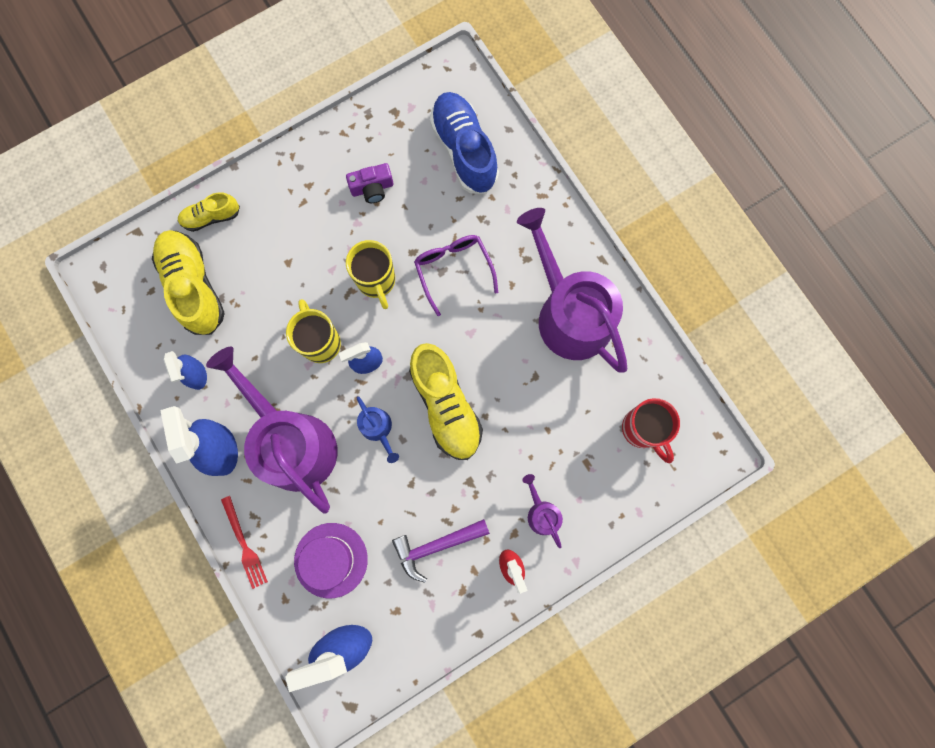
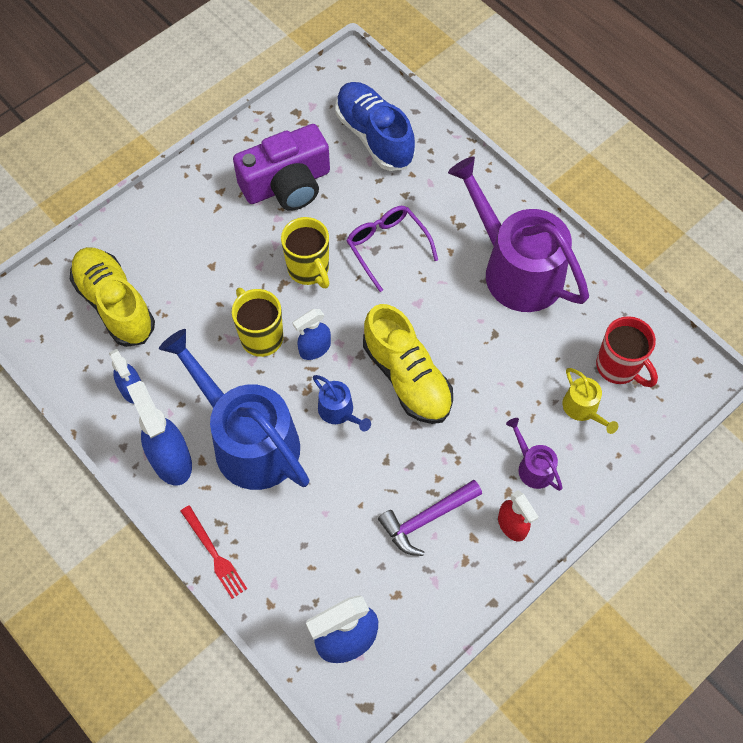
camera: 10 degrees left, 15 degrees down
(211, 217) = (123, 235): yellow shoe -> none
(292, 443) = (249, 441): purple watering can -> blue watering can
(331, 560) = (314, 553): purple hat -> none
(372, 188) = (287, 184): purple camera -> purple camera, size x2.00
(600, 465) = (583, 408): none -> yellow watering can

